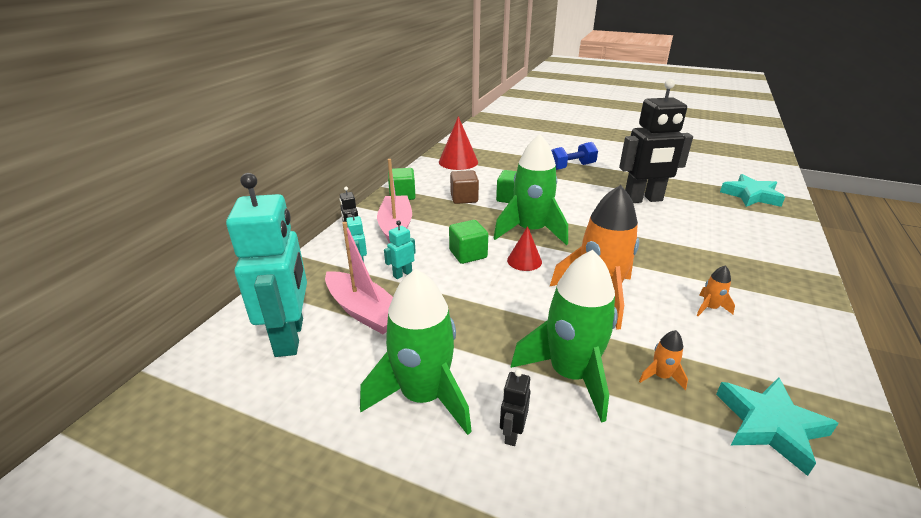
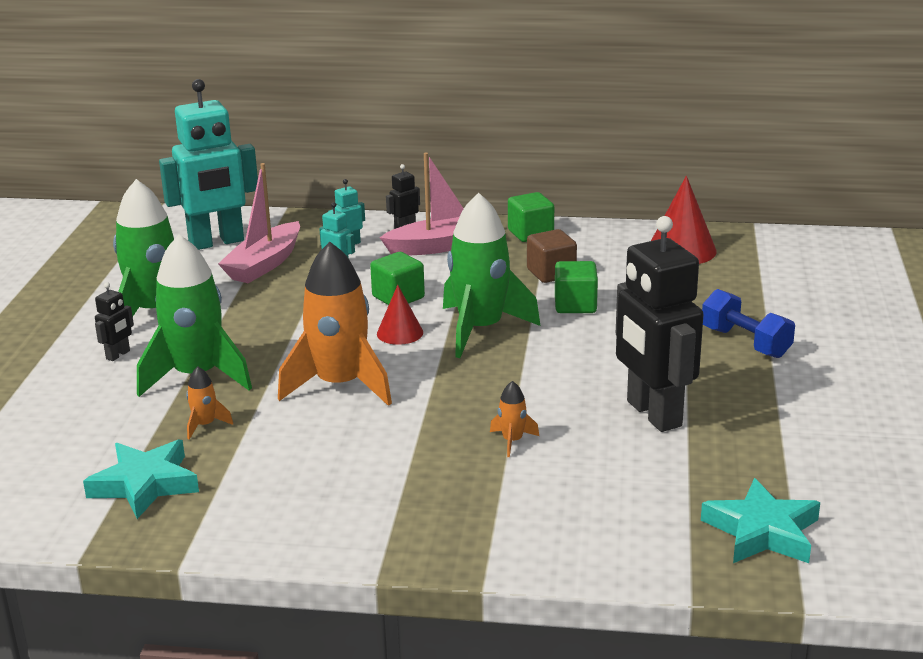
camera: 75 degrees right, 5 degrees down
(512, 433) = (118, 355): black robot -> black robot turned 120 degrees clockwise
(710, 308) = (343, 461): orange rocket -> orange rocket (512, 441)

